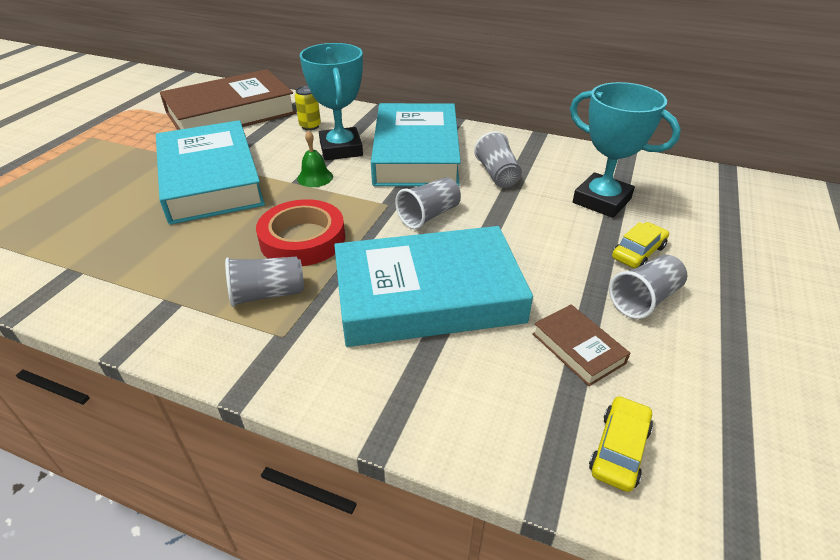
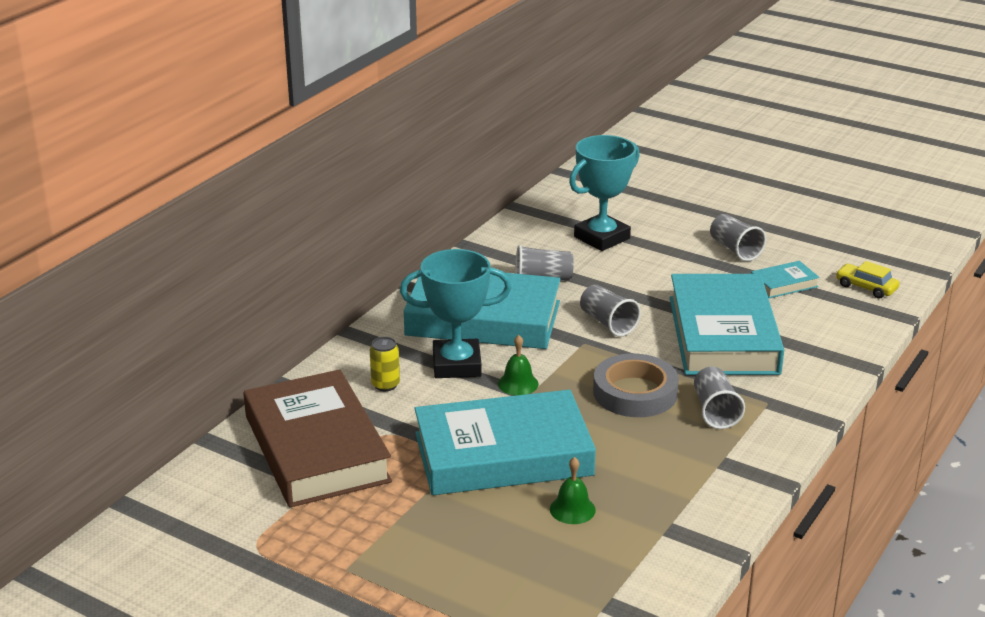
camera: 80 degrees left, 10 degrees down
(124, 217) = (572, 509): none -> green bell
(302, 239) = (635, 392): red tape -> grey tape
(578, 348) = (783, 284): brown book -> turquoise book
(638, 252) = (679, 239): yellow car -> none

